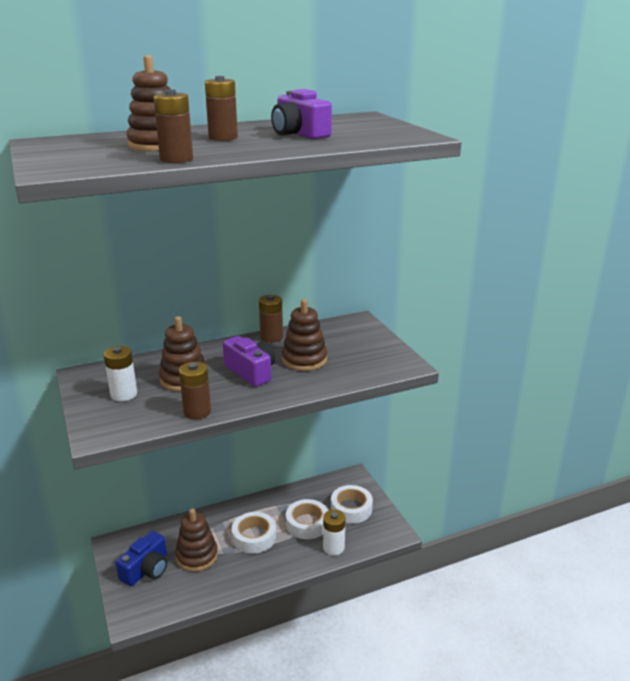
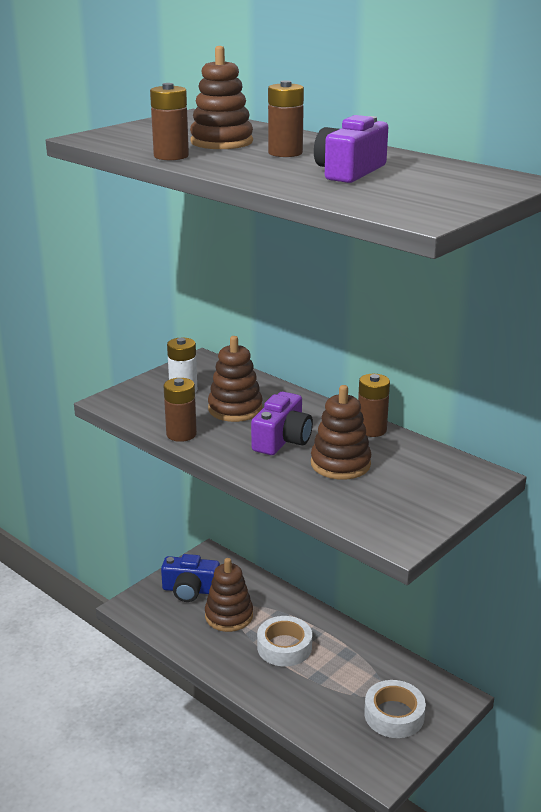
camera: 65 degrees right, 0 degrees up
(307, 523) = (337, 683): white tape -> none
(333, 547) = (314, 720): white battery -> none

